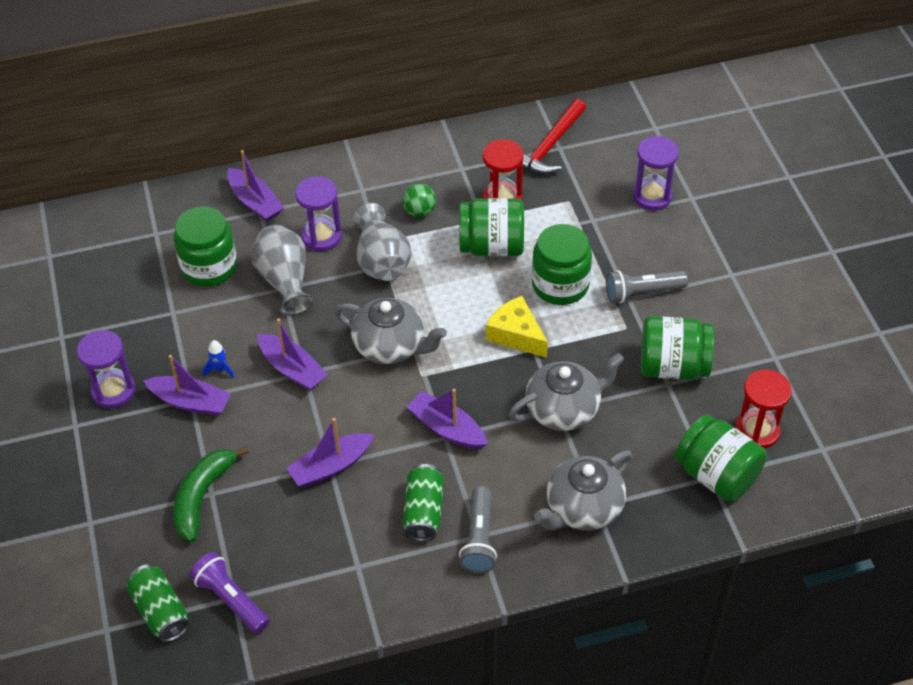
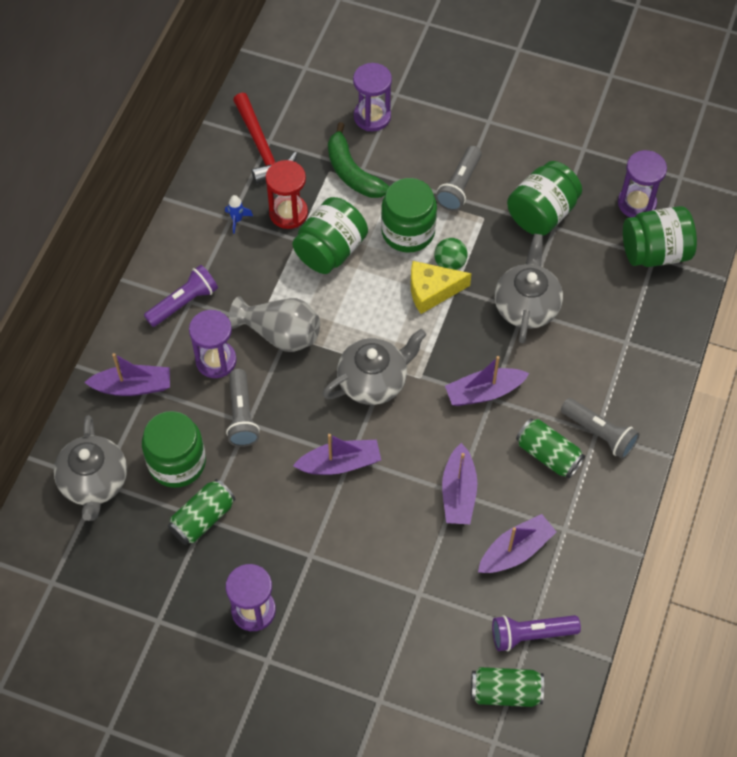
camera: 55 degrees left, 10 degrees up
(172, 311) = (203, 518): none -> green can
(191, 402) = (314, 557): purple boat -> purple boat (515, 551)
(202, 496) = (417, 601): green banana -> green banana (352, 172)
(220, 369) = (297, 516): blue rocket -> blue rocket (237, 220)
(285, 281) = (241, 415): grey vase -> grey flashlight
(357, 187) = (184, 303): none -> purple flashlight
(419, 211) = (250, 276): green ball -> green ball (450, 263)
(582, 508) = (622, 351): grey teapot -> grey teapot (94, 482)
(757, 431) = (636, 203): red hourglass -> purple hourglass

